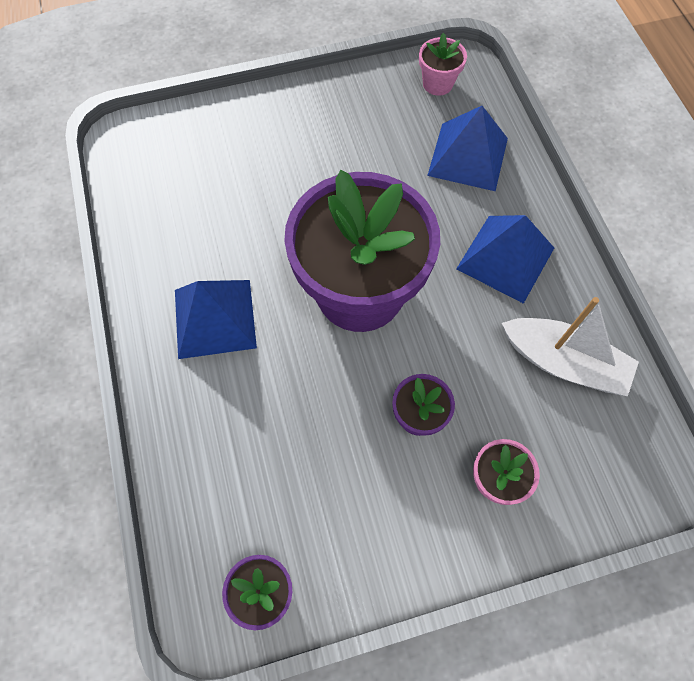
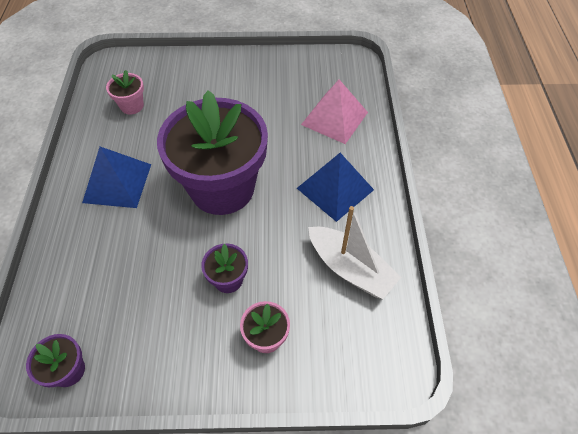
camera: 15 degrees right, 10 degrees down
(437, 84) = (331, 69): pink flower pot -> pink flower pot (132, 106)
(468, 156) = (334, 118): blue pyramid -> pink pyramid

